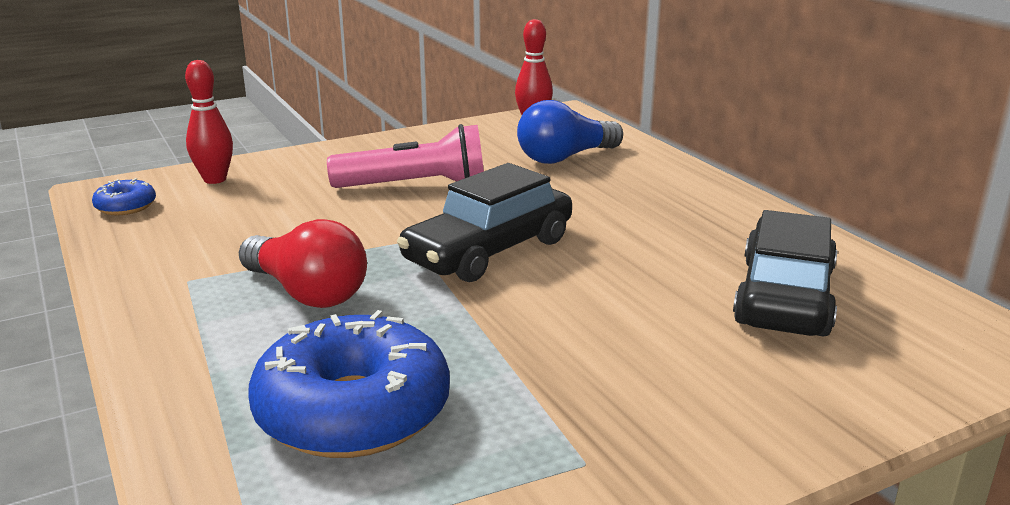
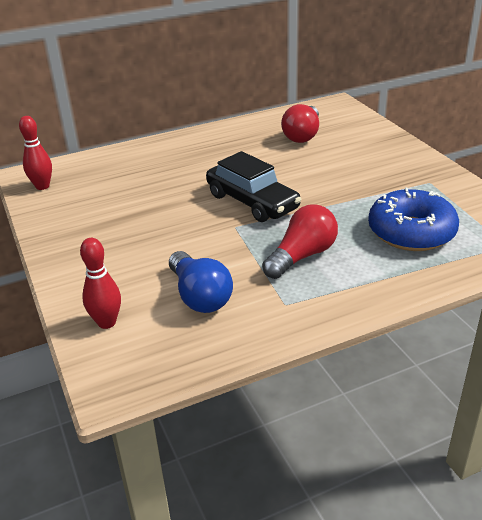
camera: 85 degrees left, 10 degrees up
(126, 207) = (154, 362): blue donut -> none
(415, 186) = (150, 229): pink flashlight -> none
(565, 157) = (117, 177): blue light bulb -> blue light bulb (199, 296)
(784, 296) = (302, 135): black car -> red light bulb

